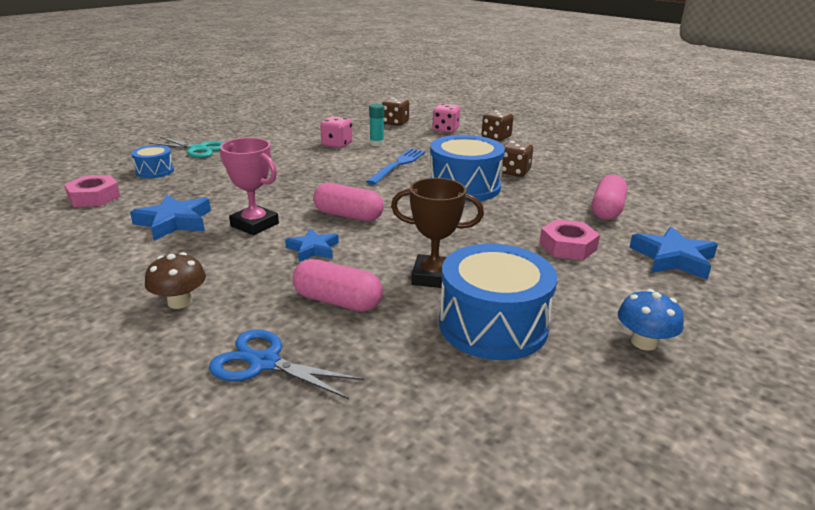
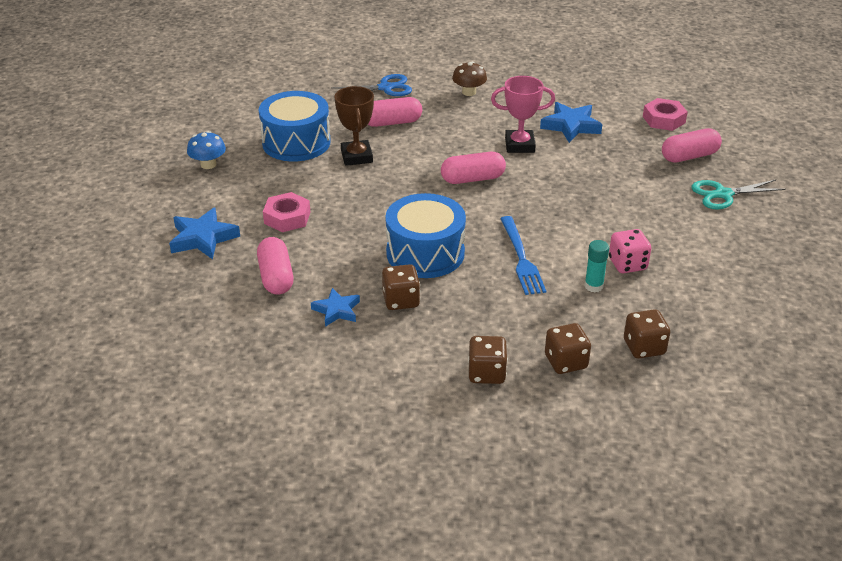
camera: 145 degrees right, 10 degrees up
(155, 171) = (689, 156): blue drum -> pink capsule
(313, 249) = (453, 144): blue star -> blue star (336, 310)
(433, 277) = (356, 156): brown trophy -> brown trophy turned 75 degrees counterclockwise
(445, 130) = (566, 362): pink dice -> brown dice

